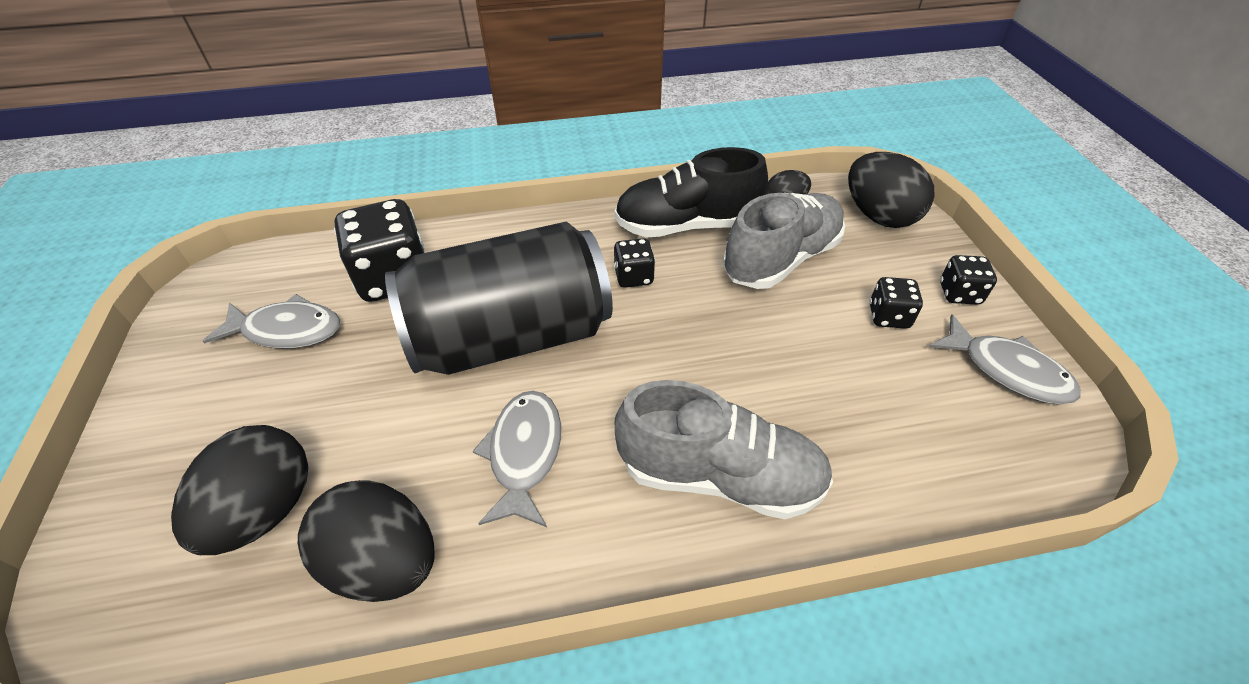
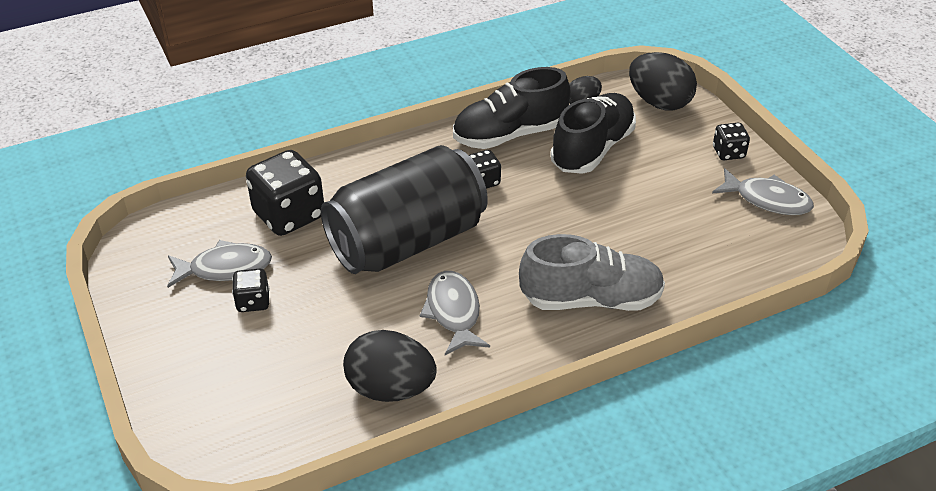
camera: 15 degrees left, 5 degrees down
(265, 510) = (289, 379): black egg -> none
(781, 259) = (592, 149): grey shoe -> black shoe
(888, 316) = (681, 178): black dice -> black dice (253, 302)

